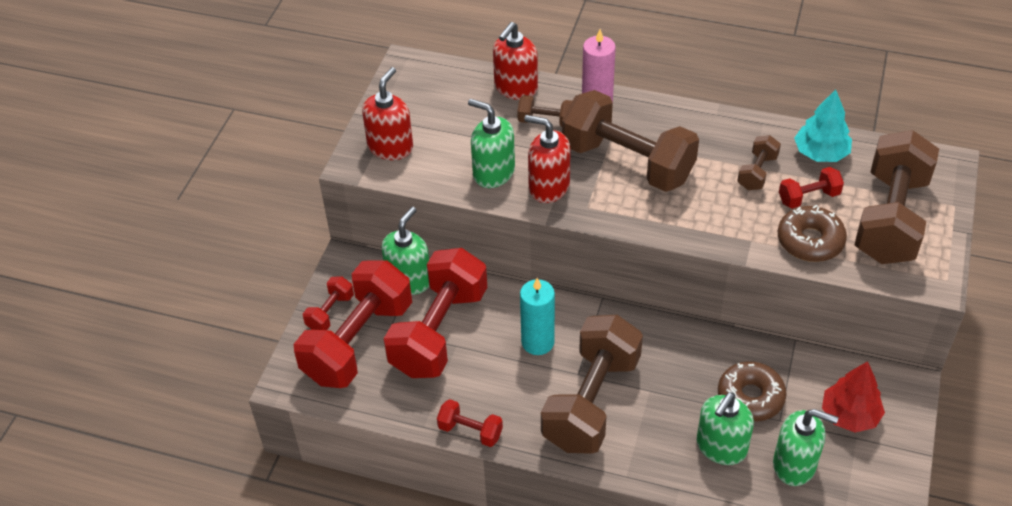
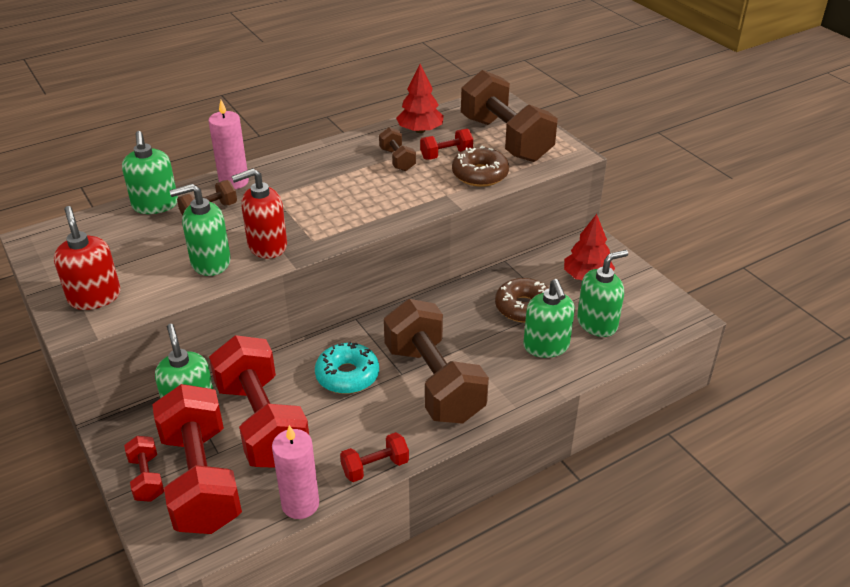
camera: 50 degrees left, 10 degrees down
(394, 414) = (300, 504): none -> pink candle
(515, 88) = (155, 205): red soap dispenser -> green soap dispenser
(537, 342) = (347, 375): turquoise candle -> turquoise donut
(627, 162) = (305, 201): brown dumbbell -> none
(808, 197) = (446, 155): red dumbbell -> red dumbbell turned 45 degrees clockwise
(821, 153) = (420, 130): turquoise tree -> red tree

